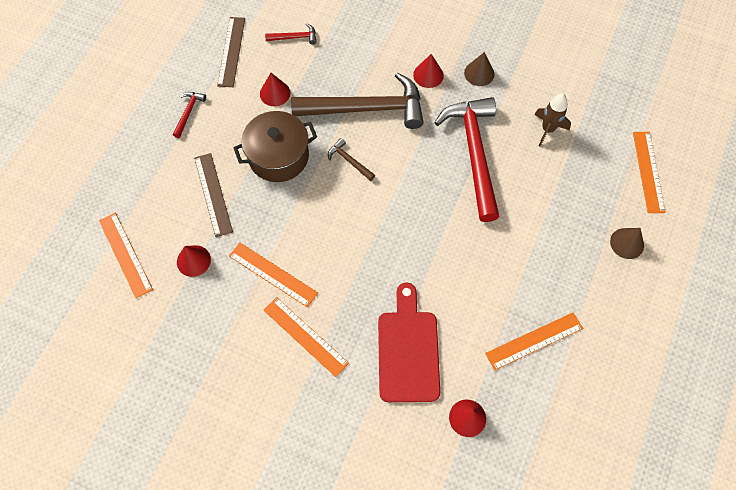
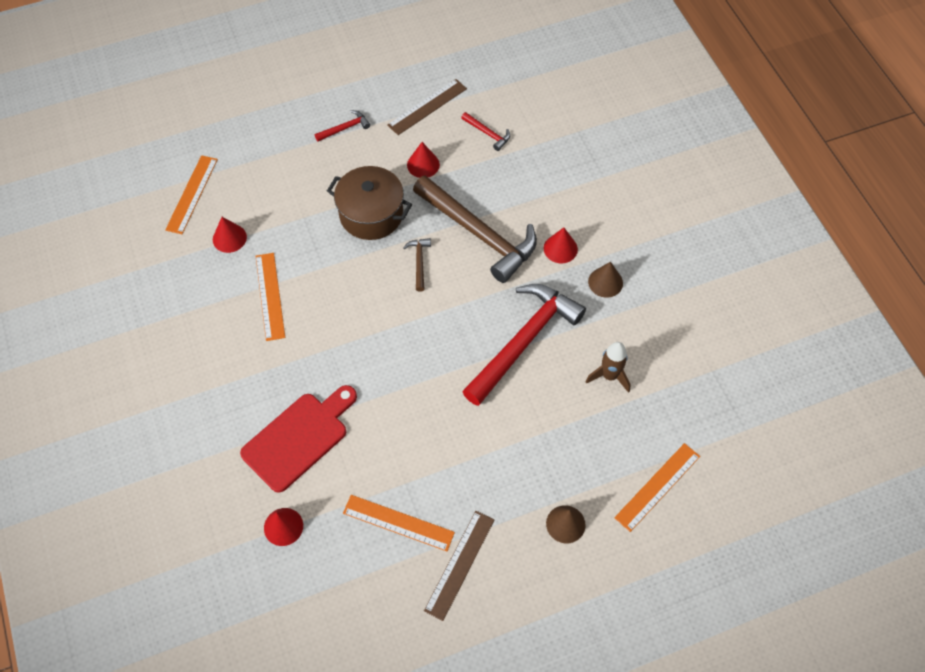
camera: 45 degrees right, 5 degrees down
(213, 194) = (295, 202): brown ruler -> brown ruler (459, 564)
(305, 336) = (241, 360): orange ruler -> none

